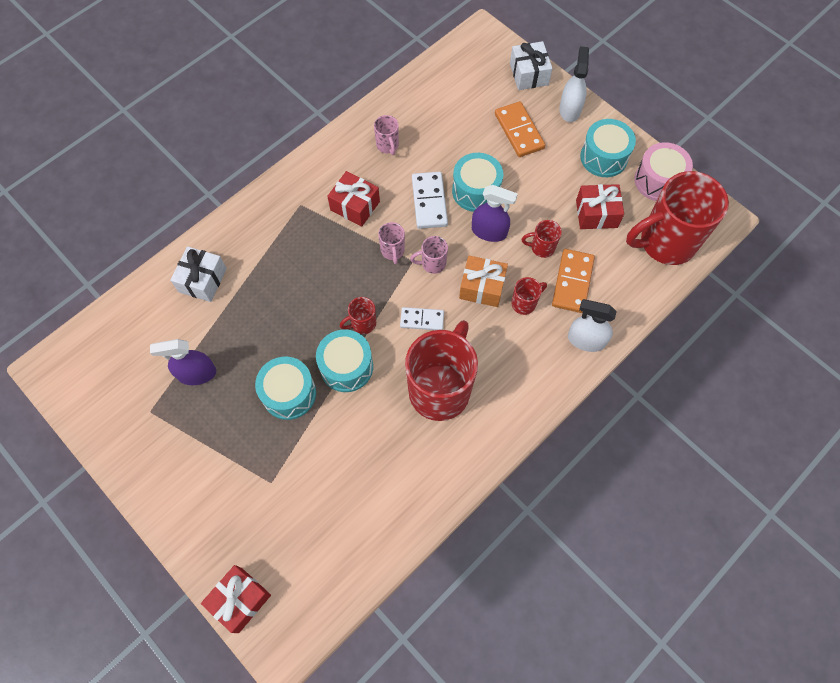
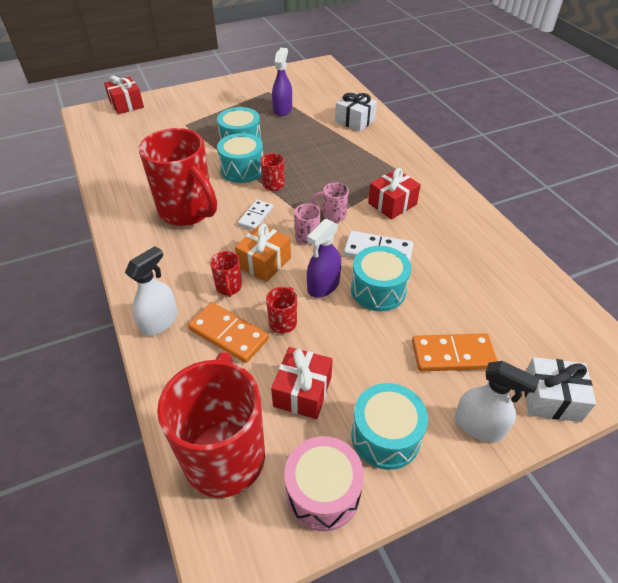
camera: 110 degrees right, 20 degrees down
(387, 146) = (457, 239): pink mug -> none

